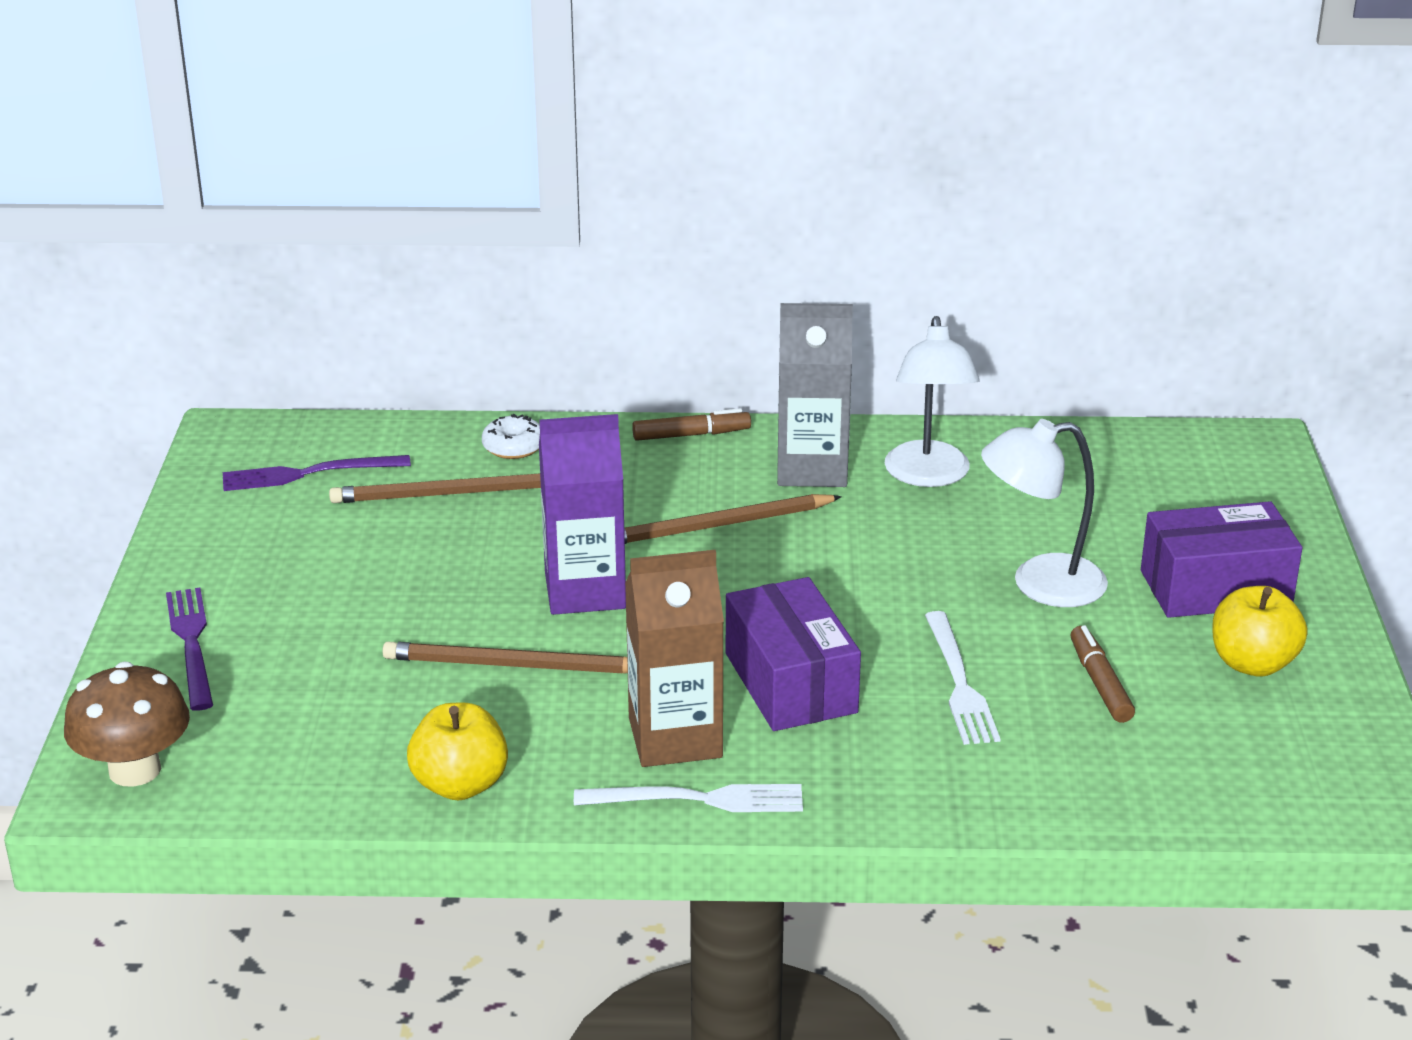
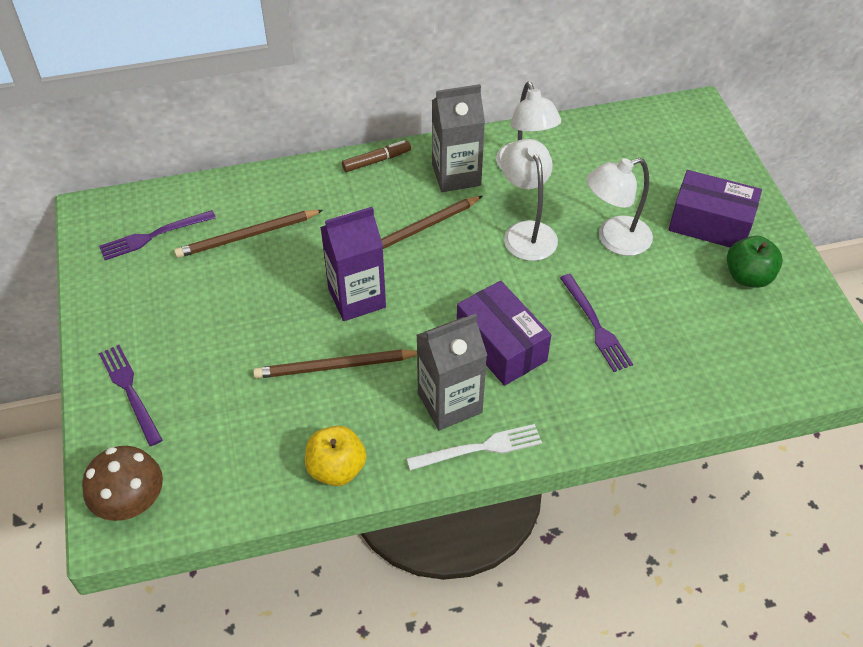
camera: 15 degrees left, 20 degrees up
(513, 447) = (273, 190): white donut -> none
(675, 738) = (450, 403): brown carton -> grey carton
(896, 553) = (526, 232): none -> white lamp
(959, 683) = (595, 325): white fork -> purple fork
(1100, 683) = (672, 309): brown marker -> none
(1215, 588) = (710, 224): purple box -> purple box turned 45 degrees clockwise
(1252, 663) = (748, 277): yellow apple -> green apple

